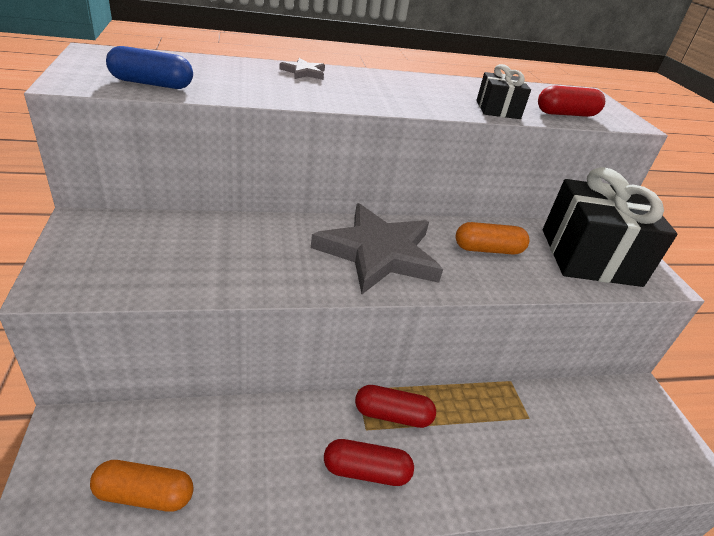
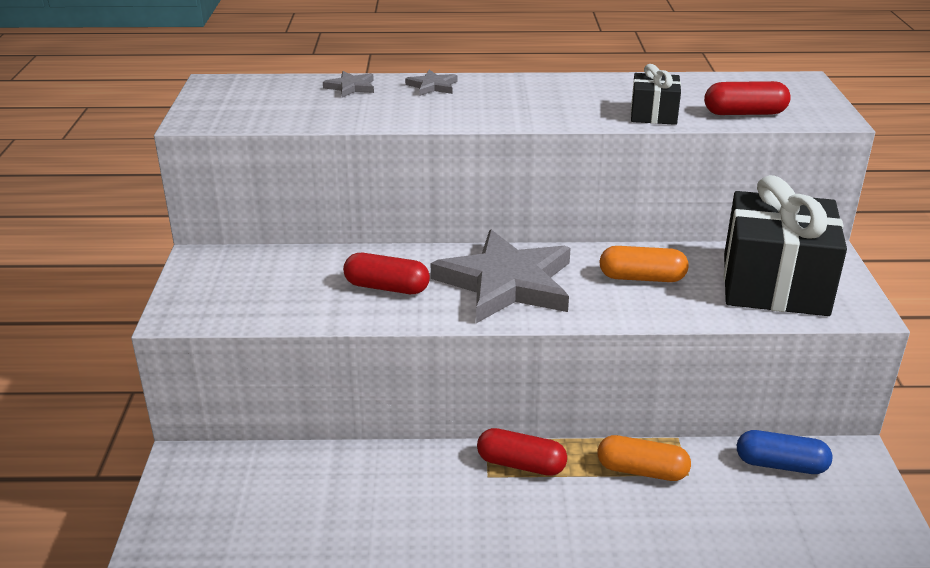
camera: 15 degrees right, 5 degrees down
(144, 495) = (255, 517): orange capsule -> orange capsule (642, 471)
(152, 84) = (269, 115): blue capsule -> blue capsule (780, 465)
(229, 67) = (351, 87): none -> grey star
(366, 471) = (479, 512): red capsule -> red capsule (387, 287)

